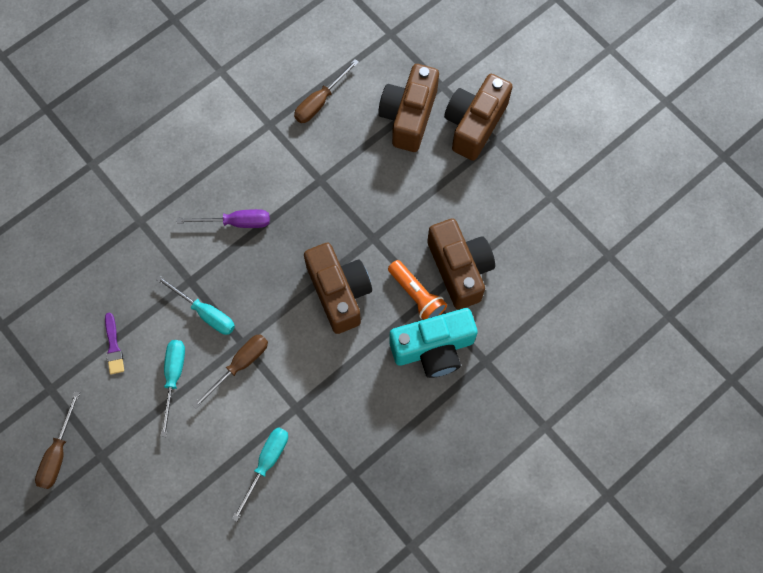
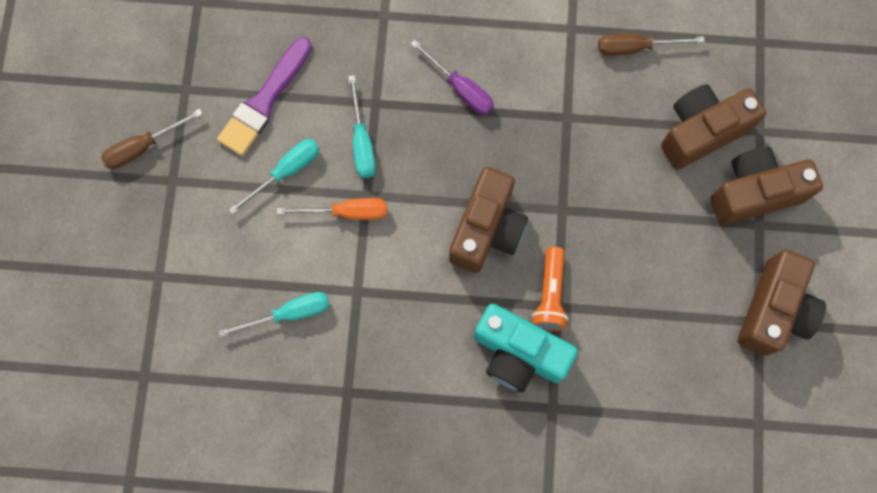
camera: 45 degrees right, 5 degrees up
(113, 346) = (264, 101): purple brush -> purple brush, size x1.94
(240, 365) = (347, 212): brown screwdriver -> orange screwdriver
(459, 269) = (610, 308): brown camera -> brown camera (773, 310)

